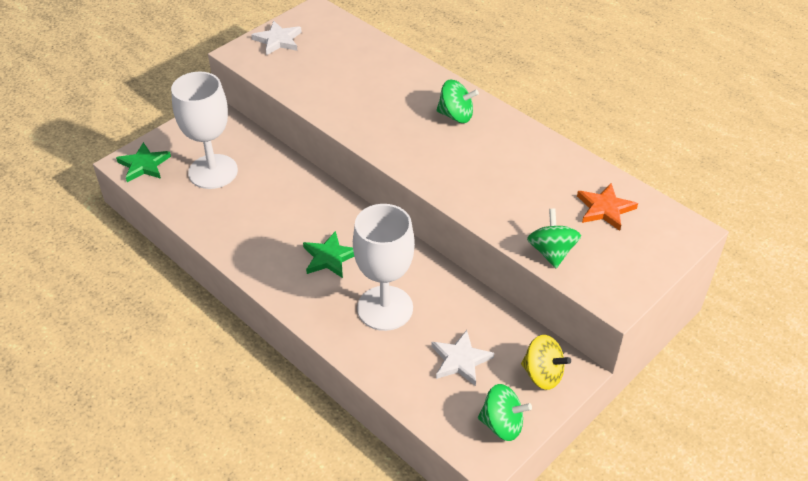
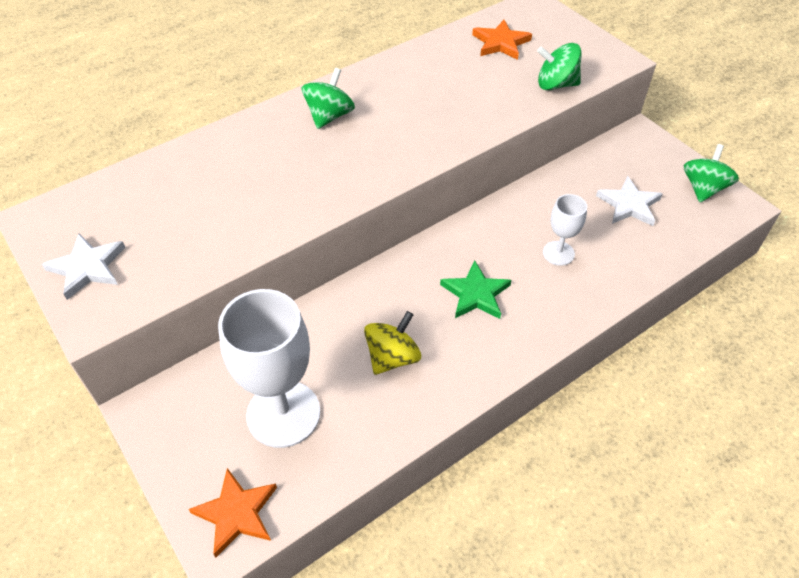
camera: 80 degrees left, 5 degrees up
(144, 165) = (236, 513): green star -> orange star
(385, 308) = (558, 253): white goblet -> white goblet, size x0.51
(542, 374) = (644, 153): yellow spinning top -> yellow spinning top (392, 357)

